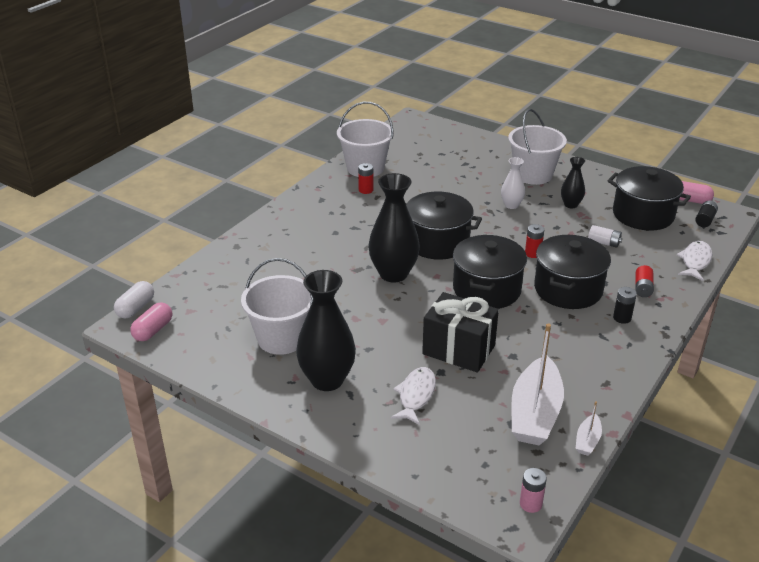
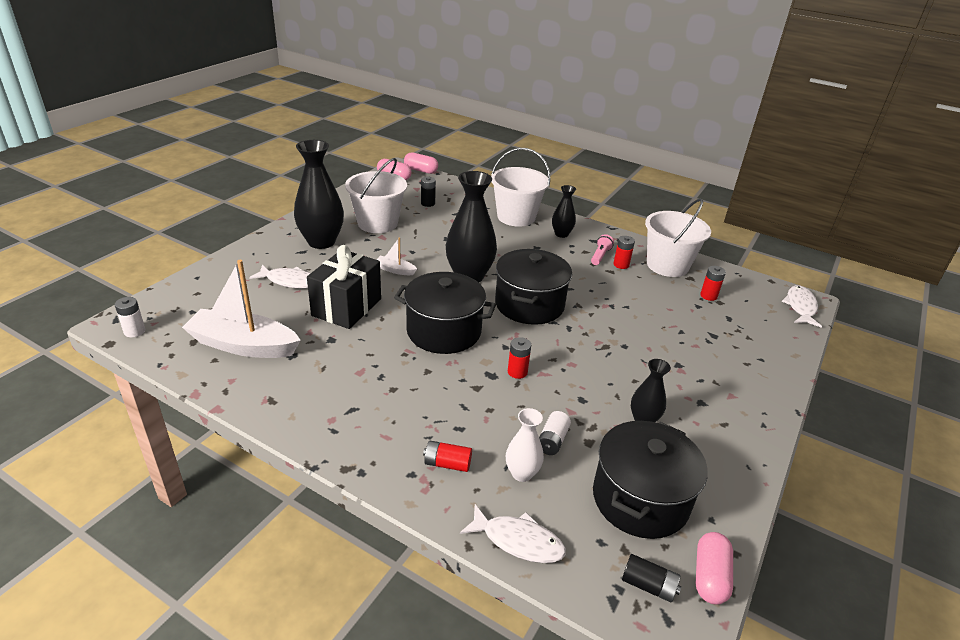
camera: 85 degrees right, 0 degrees up
(136, 308) = (421, 170): white capsule -> pink capsule
(309, 216) = (561, 234): none -> black vase
(351, 199) = (600, 256): none -> pink flashlight
(411, 157) = (708, 296): none -> red battery
(421, 123) = (800, 307): none -> white fish
(511, 205) = (624, 365): white vase -> white vase (522, 473)
(530, 504) = (134, 331): pink battery -> white battery
(533, 174) = (712, 392): white bucket -> white bucket (516, 217)
(568, 289) = (444, 393): black pot -> none
(587, 440) = (192, 374): white boat -> white boat (395, 270)
(622, 318) = (384, 432): black battery -> black battery (428, 203)

